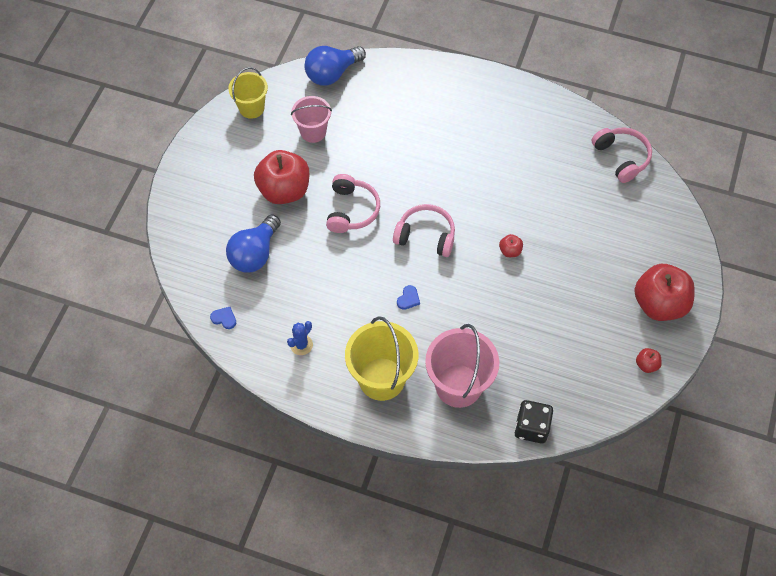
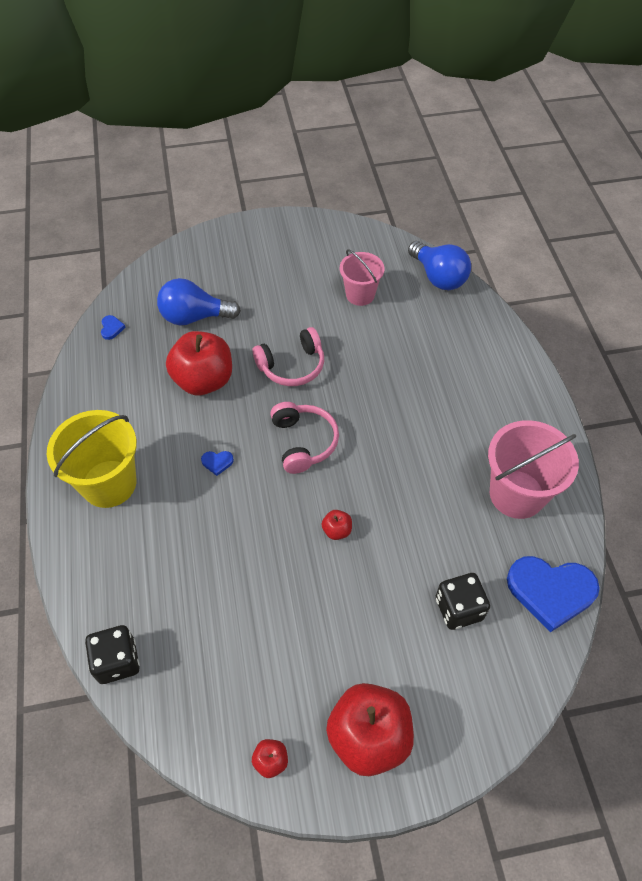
camera: 60 degrees right, 5 degrees down
(251, 108) = (351, 240): yellow bucket -> none
(284, 190) = (278, 305): red apple -> red apple (203, 380)
(301, 345) = (114, 398): blue cactus -> none
(332, 73) = (438, 277): blue light bulb -> blue light bulb turned 150 degrees counterclockwise
(458, 385) = (136, 559): pink bucket -> pink bucket (516, 494)
(605, 212) = (459, 608): none -> black dice
(621, 157) = (550, 591): pink headphones -> blue heart

